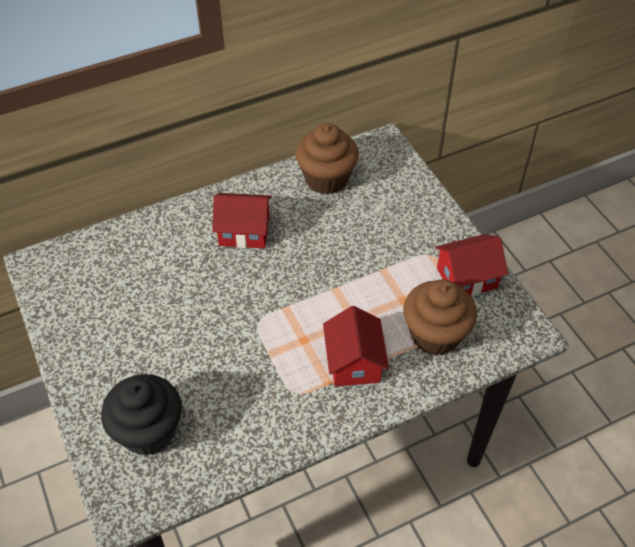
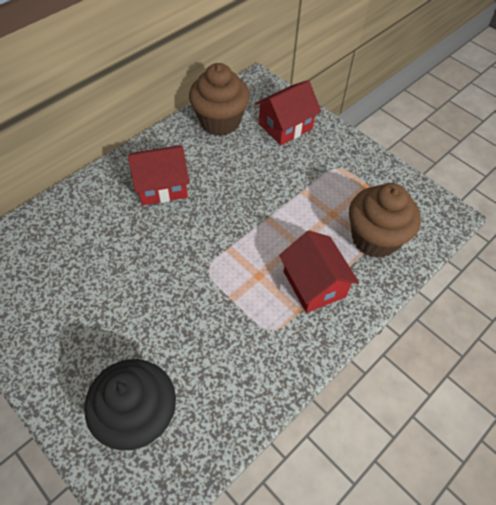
camera: 20 degrees left, 5 degrees up
(466, 278) = (378, 180): red house -> red house (285, 126)

